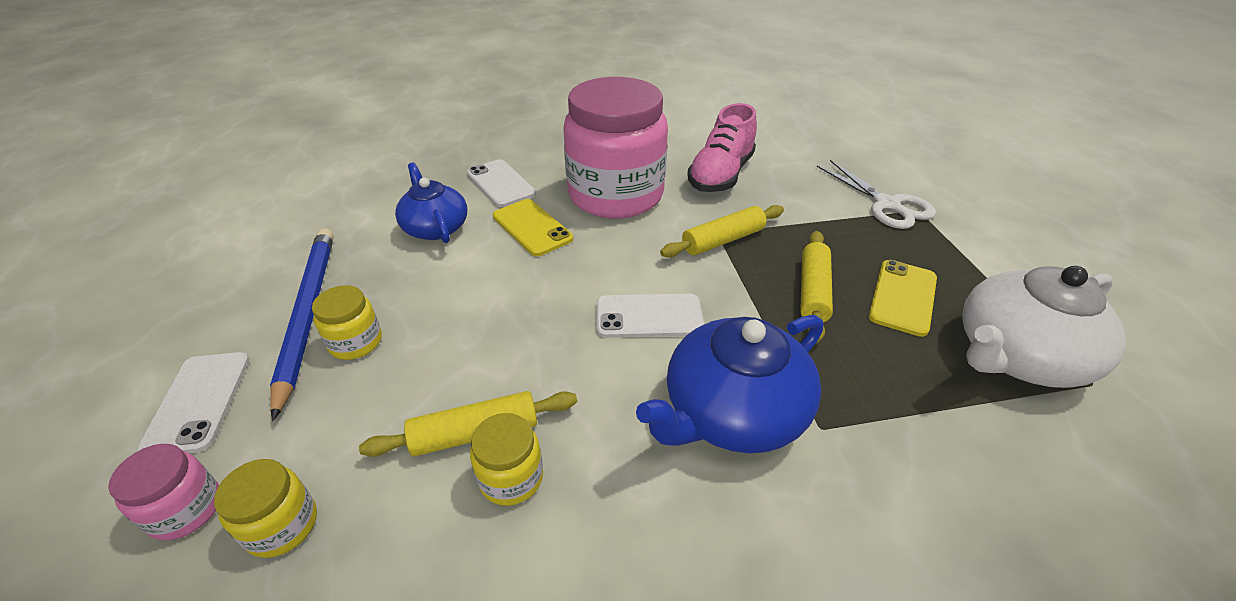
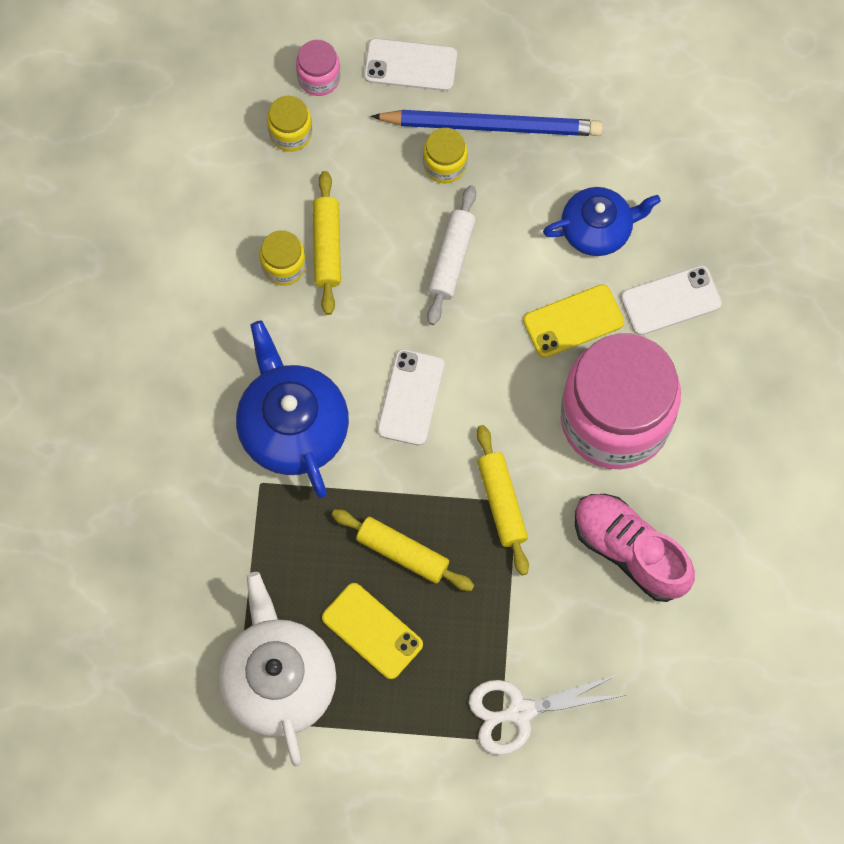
camera: 105 degrees right, 30 degrees up
(479, 315) = (452, 259): none -> white rolling pin

